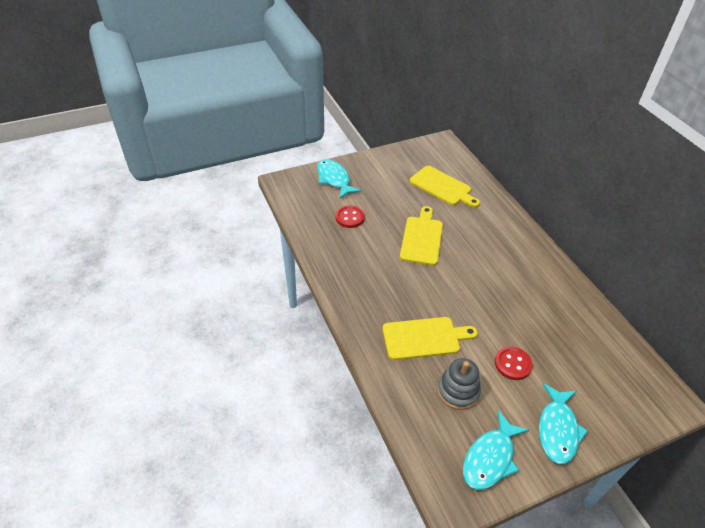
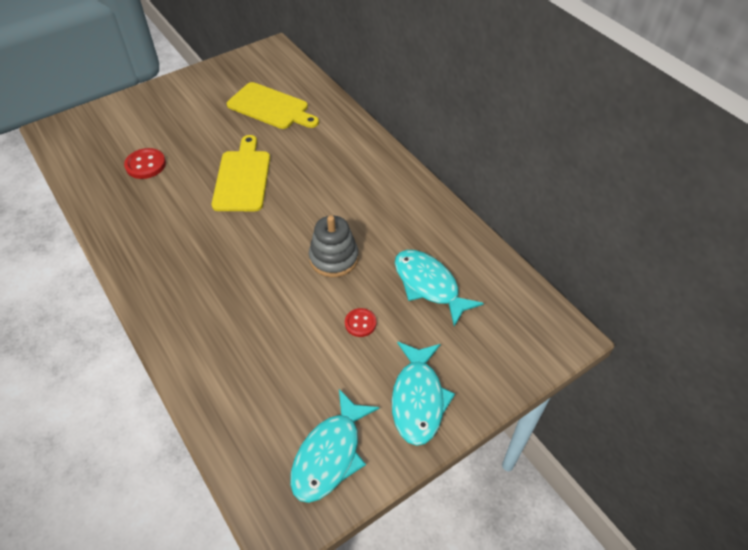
camera: 10 degrees left, 5 degrees up
(334, 179) = (125, 117): turquoise fish -> turquoise fish (429, 285)
(424, 338) = (244, 309): yellow cutting board -> none
(458, 391) = (288, 372): grey stacking toy -> grey stacking toy (334, 258)
(512, 364) = (360, 323): red button -> red button, size x0.66

